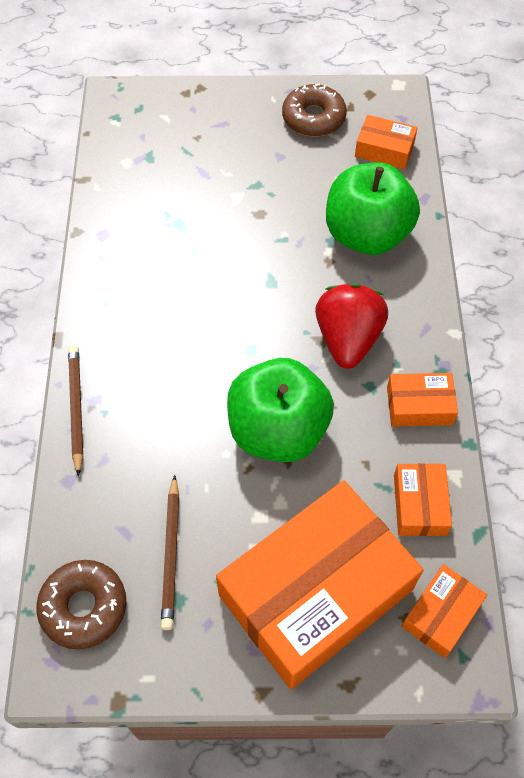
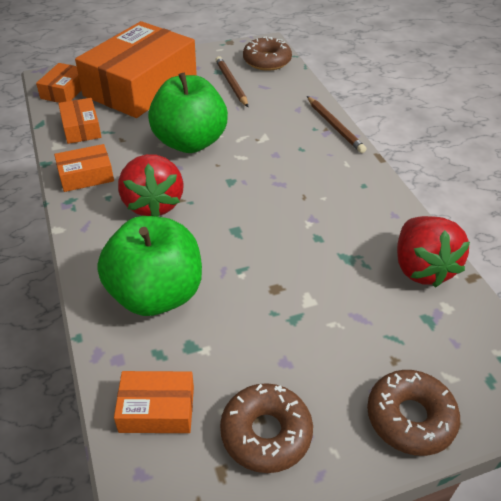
camera: 160 degrees right, 15 degrees down
(120, 198) = (421, 268): none -> red strawberry
(212, 102) = (410, 418): none -> brown donut

